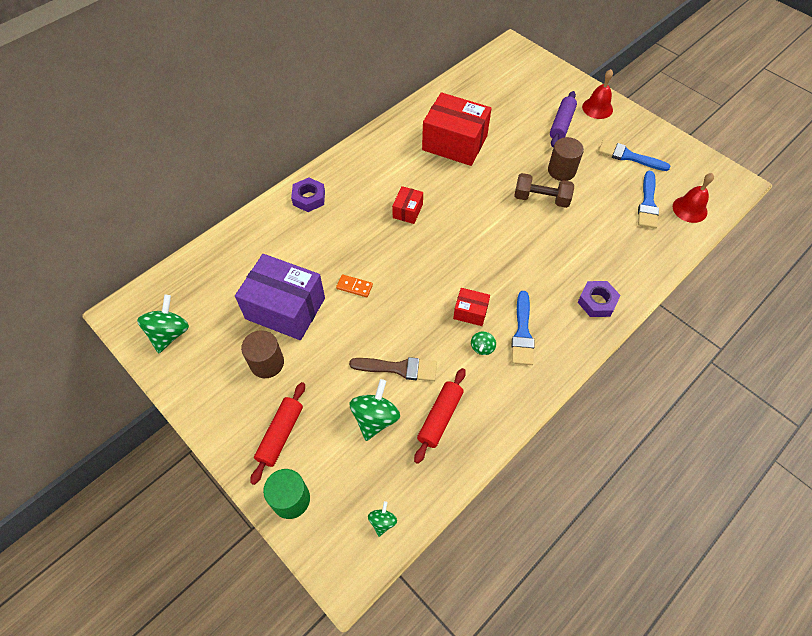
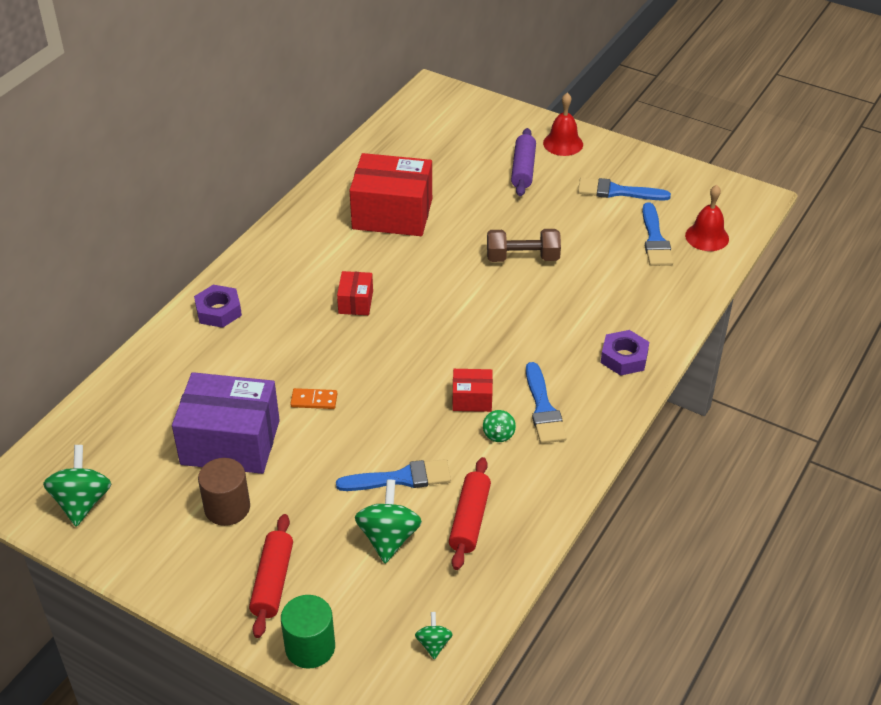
camera: 15 degrees left, 15 degrees down
(399, 368) = (401, 478): brown brush -> blue brush
(561, 171) = (538, 222): brown cylinder -> none

